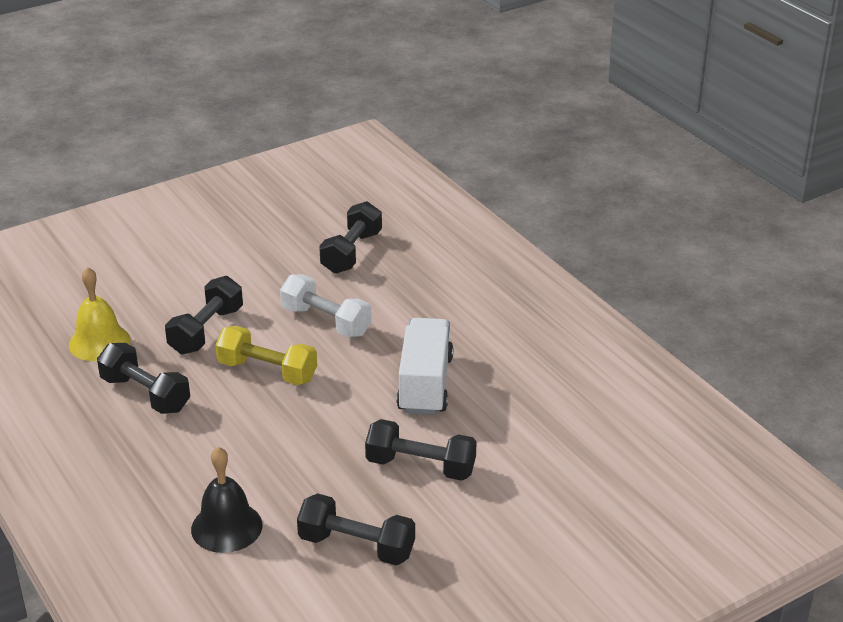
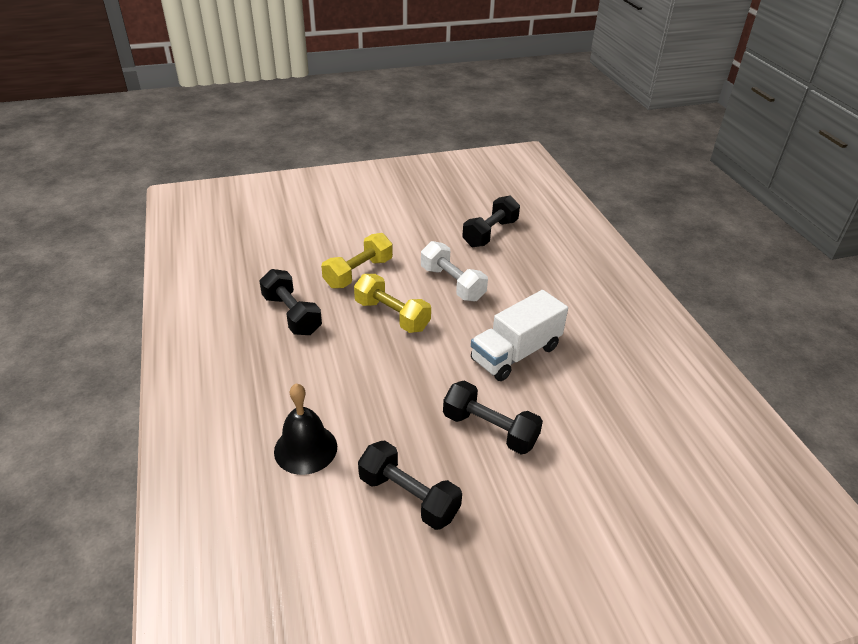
camera: 15 degrees right, 5 degrees up
(99, 342) = (277, 266): yellow bell -> none
(206, 331) = (358, 273): black dumbbell -> yellow dumbbell
(425, 384) = (515, 353): white truck -> white truck turned 150 degrees counterclockwise

